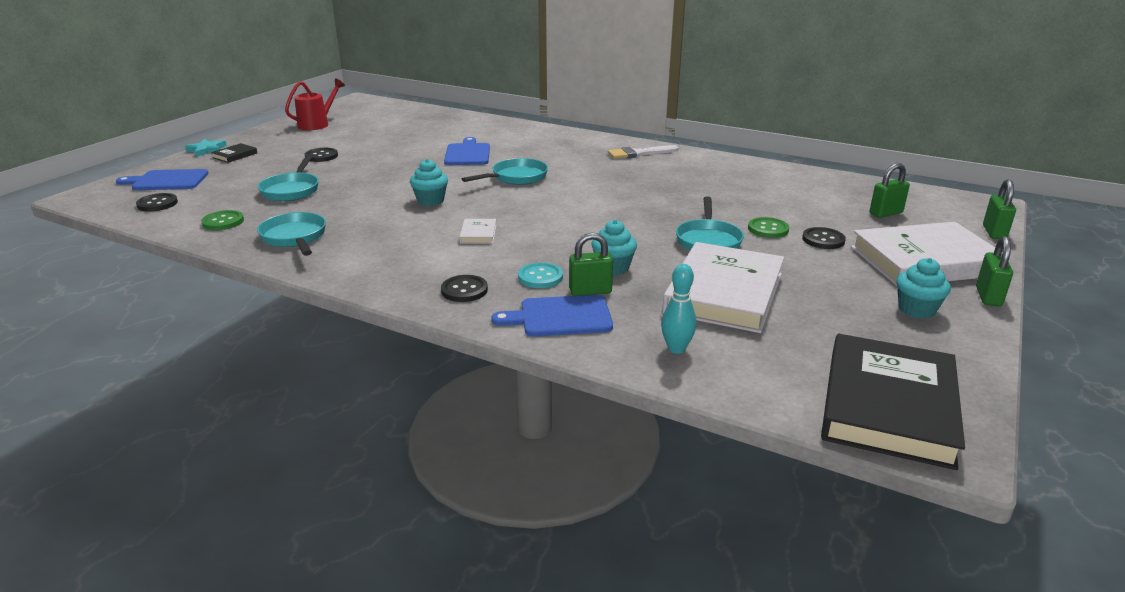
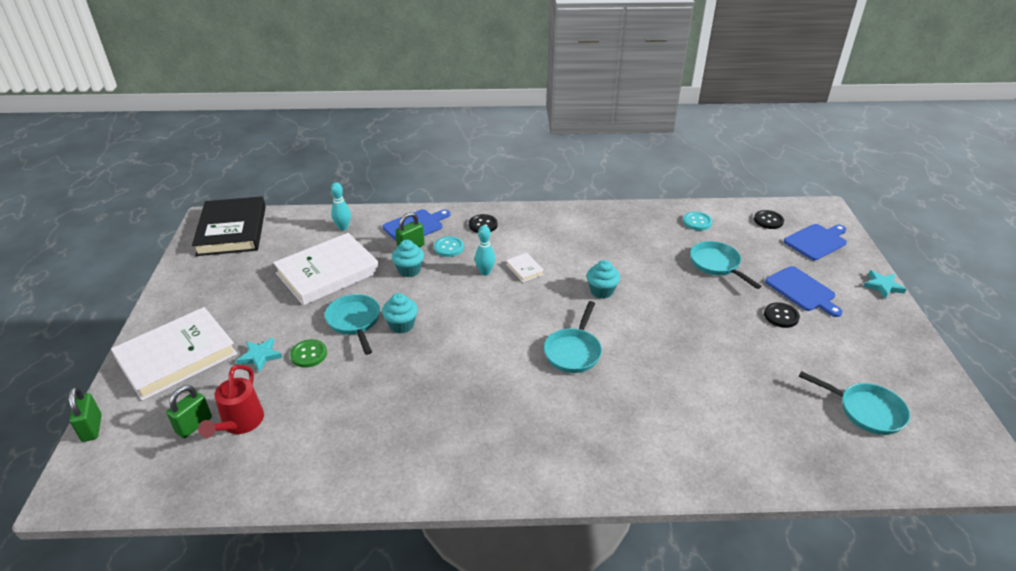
camera: 150 degrees right, 10 degrees up
(223, 222) = (697, 222): green button -> turquoise button
(235, 155) = (846, 288): black book -> none
(295, 237) = (632, 226): turquoise pan -> turquoise pan (866, 411)
(317, 124) = (900, 374): red watering can -> red watering can (240, 423)
(467, 154) = (666, 377): blue cutting board -> blue cutting board (802, 291)
(525, 243) = (485, 272): none -> turquoise bowling pin
(639, 153) = (493, 459): white brush -> none
(724, 293) = (328, 273): white book -> white book turned 60 degrees clockwise
(823, 240) = (260, 356): black button -> turquoise star
(916, 309) = (199, 299): turquoise cupcake -> turquoise cupcake (401, 325)
(988, 296) = (142, 329): green padlock -> none

